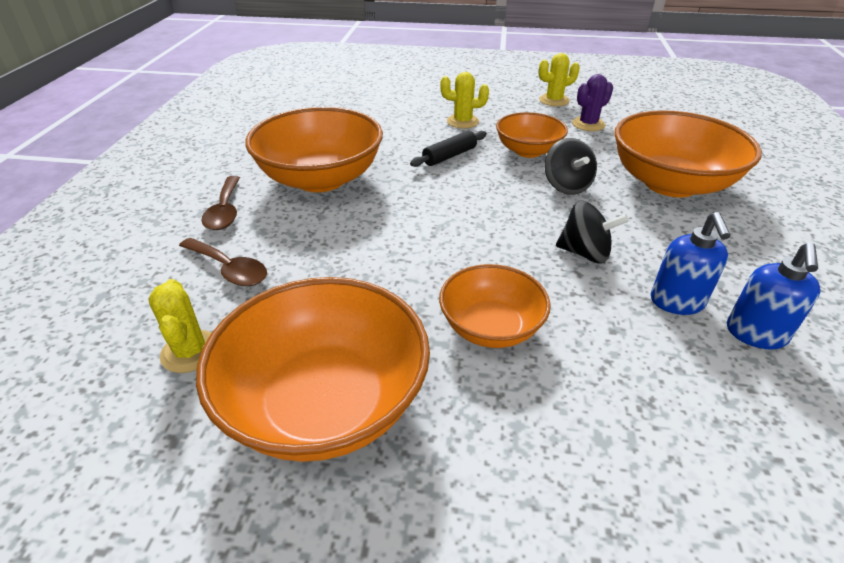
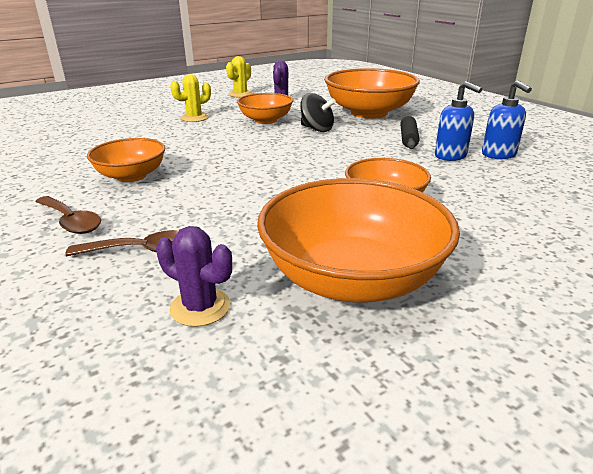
camera: 40 degrees left, 10 degrees down
(190, 351) = (200, 307): yellow cactus -> purple cactus
(321, 179) = (131, 176): orange bowl -> orange bowl, size x0.58
(449, 156) = (216, 136): black rolling pin -> black rolling pin (408, 139)
(585, 253) = (377, 153): black spinning top -> none

